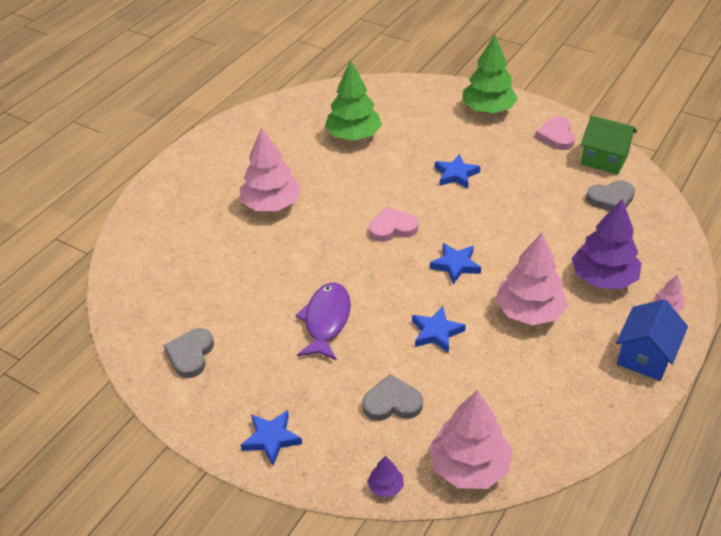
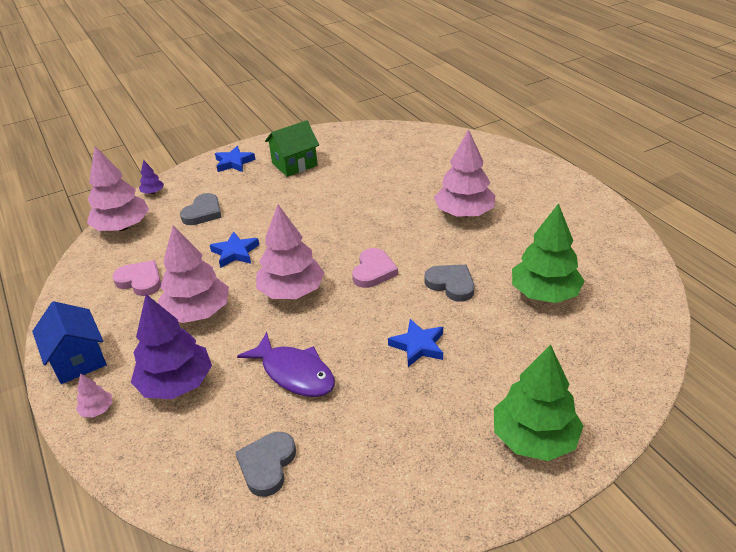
camera: 120 degrees right, 5 degrees down
(190, 355) = (331, 148): grey heart -> grey heart (451, 284)
(326, 321) = (303, 206): purple fish -> purple fish (294, 373)
(455, 265) = (291, 291): blue star -> pink tree
(556, 136) = (426, 483): pink heart -> pink heart (140, 281)
(604, 159) = (340, 509): green house -> green house (294, 164)

